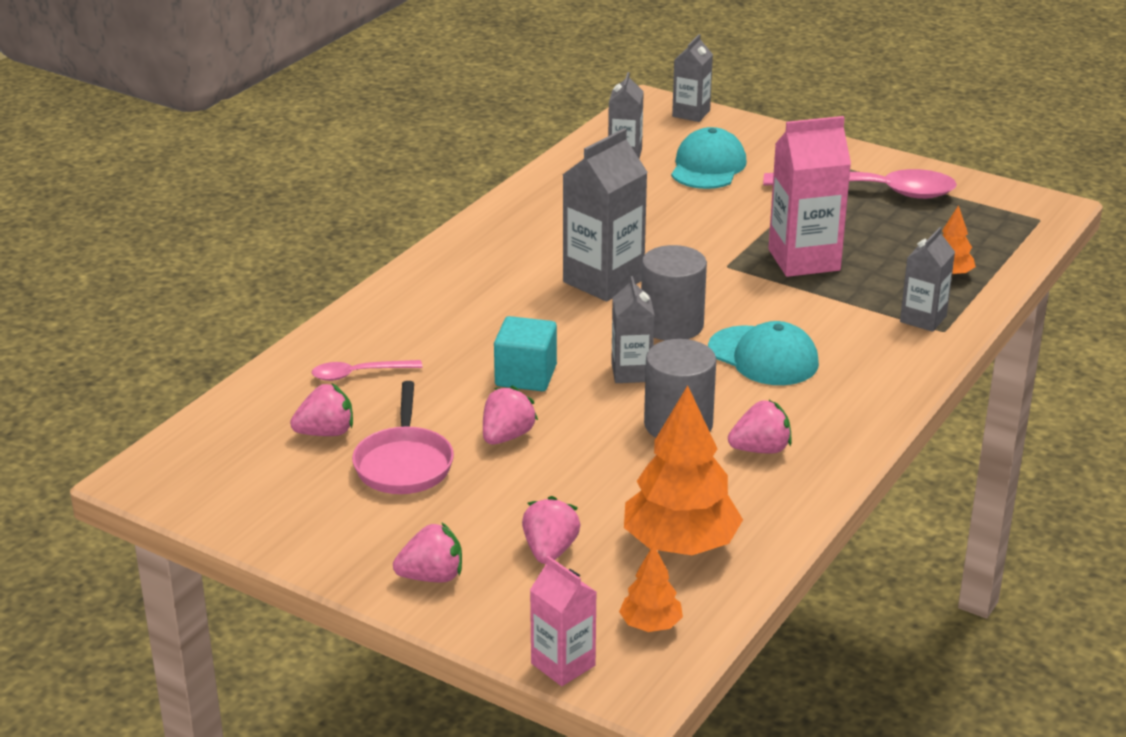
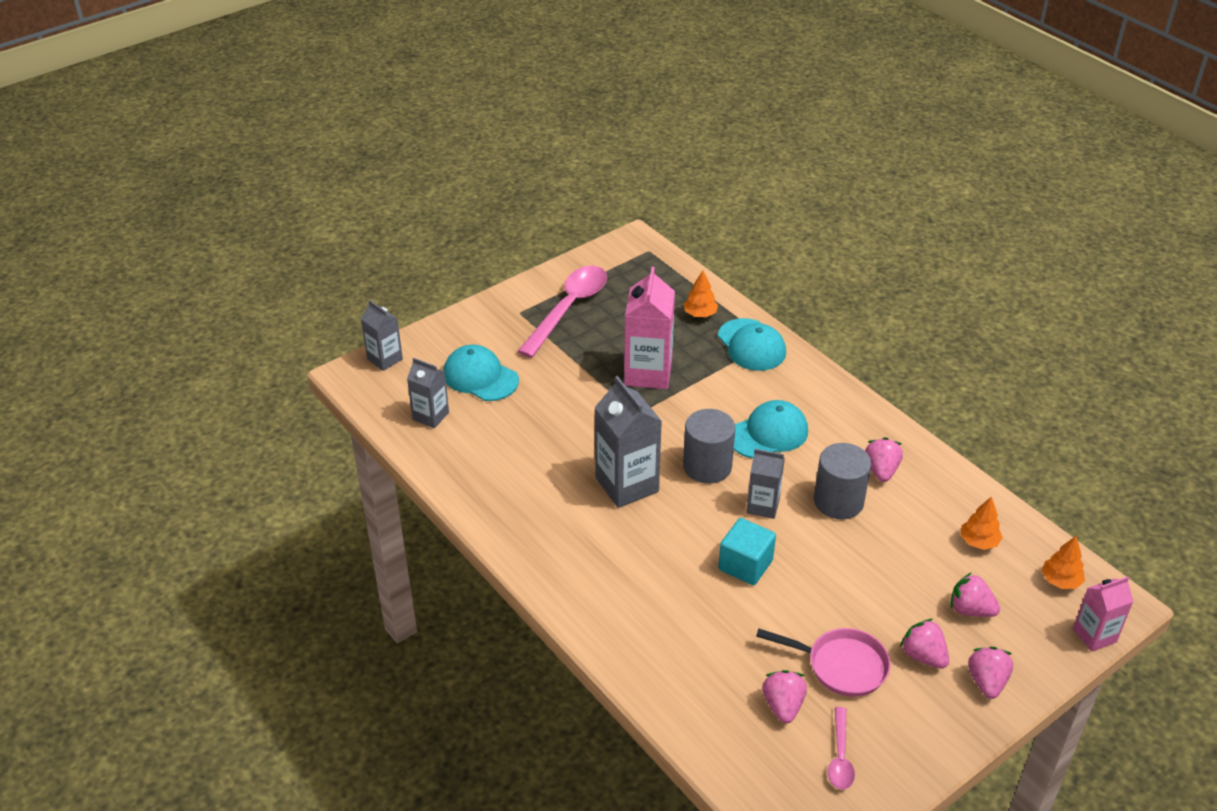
camera: 70 degrees left, 10 degrees up
(359, 374) = (704, 666): pink spoon -> pink spoon (840, 756)
(507, 436) = (823, 597): pink strawberry -> pink strawberry (923, 656)
(680, 545) = (979, 542): orange tree -> orange tree, size x0.51
(923, 319) = (751, 345): grey carton -> turquoise cap

